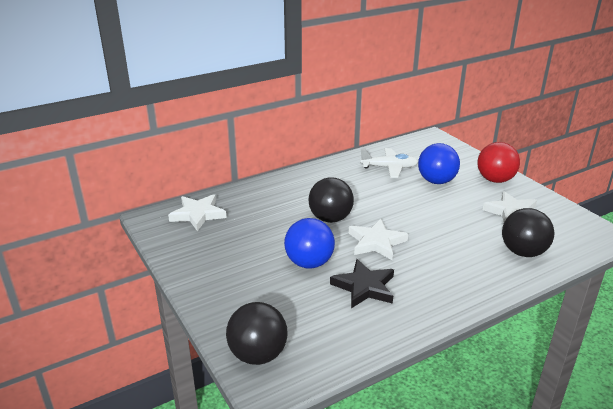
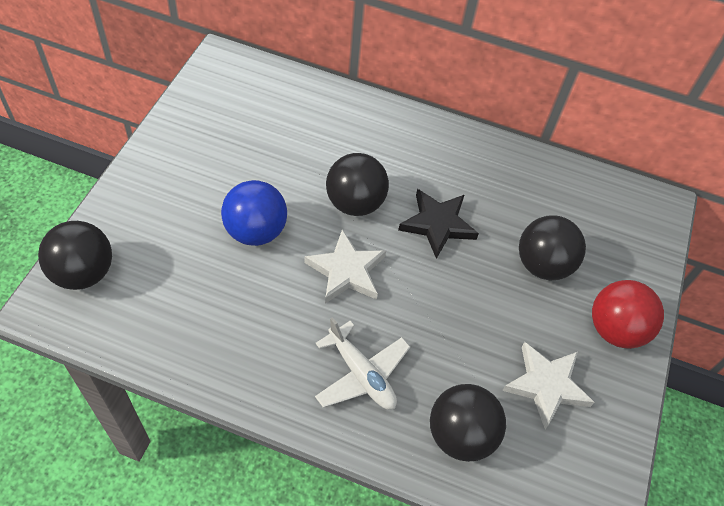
camera: 45 degrees right, 25 degrees up
(198, 214) = (259, 89): white star -> none
(364, 287) = (254, 303): black star -> black star (438, 224)
(389, 168) = (525, 199): white plane -> white plane (361, 374)
(436, 181) = (542, 265): blue ball -> black ball

